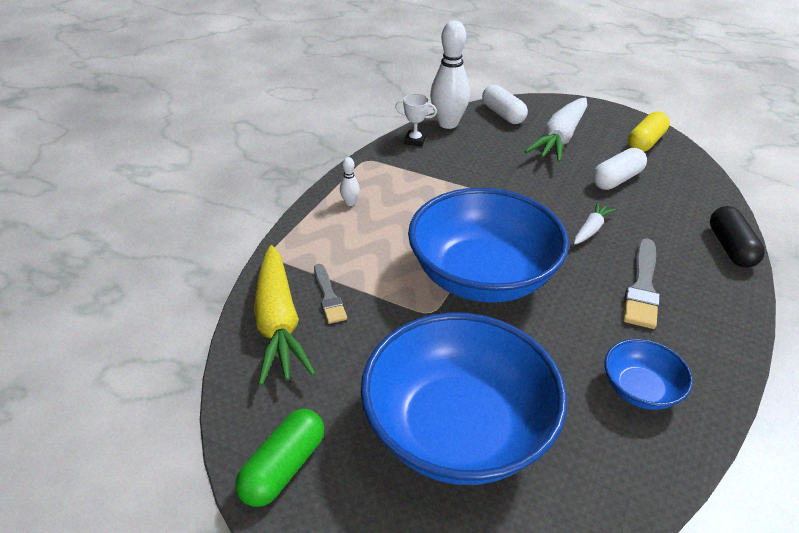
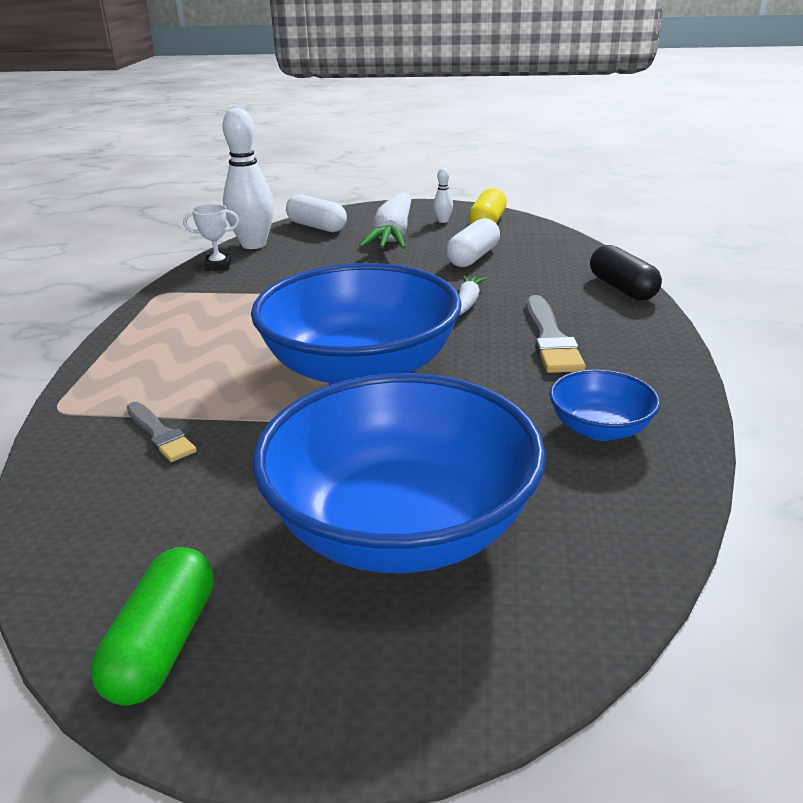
camera: 20 degrees left, 10 degrees down
(278, 323) = (94, 480): yellow carrot -> none
(350, 203) = (154, 336): white bowling pin -> white bowling pin (443, 221)

